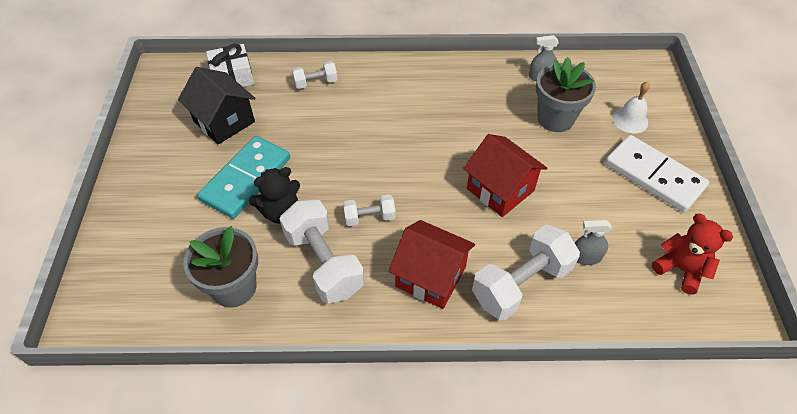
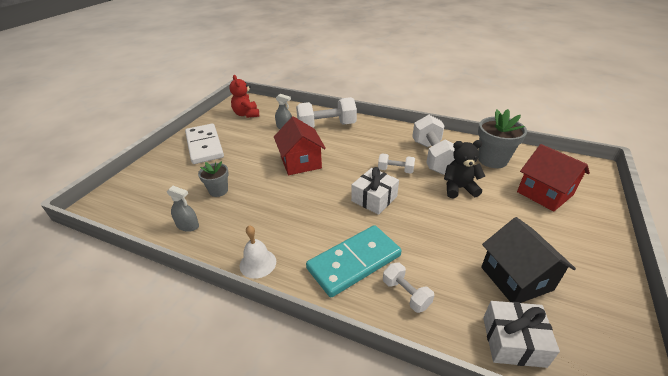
camera: 155 degrees left, 15 degrees down
(246, 179) = (488, 217): turquoise domino -> turquoise domino (354, 262)
(316, 83) = (406, 294): white dumbbell -> white dumbbell turned 45 degrees clockwise
(378, 163) = (374, 198): none -> white gift
(430, 276) = (372, 138): red house -> red house (544, 193)
(555, 118) = (218, 190): grey flower pot -> grey flower pot, size x0.61
(630, 120) = (172, 175): white bell -> white bell (258, 263)

